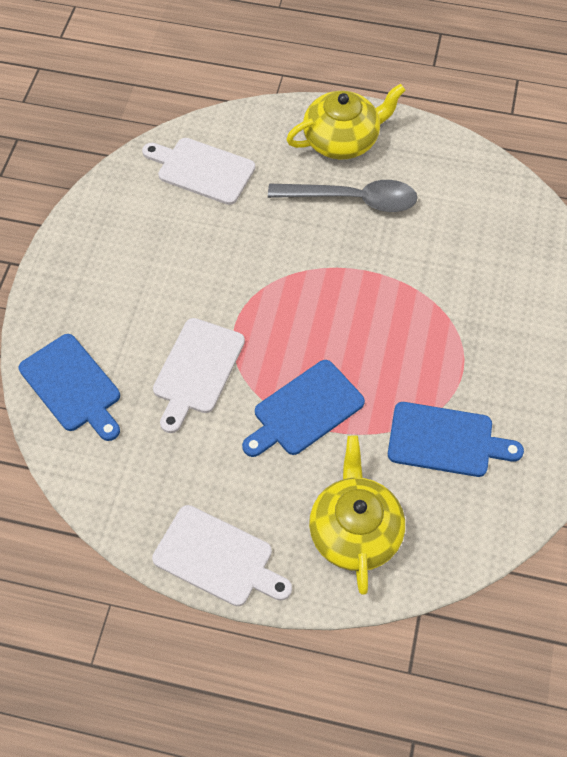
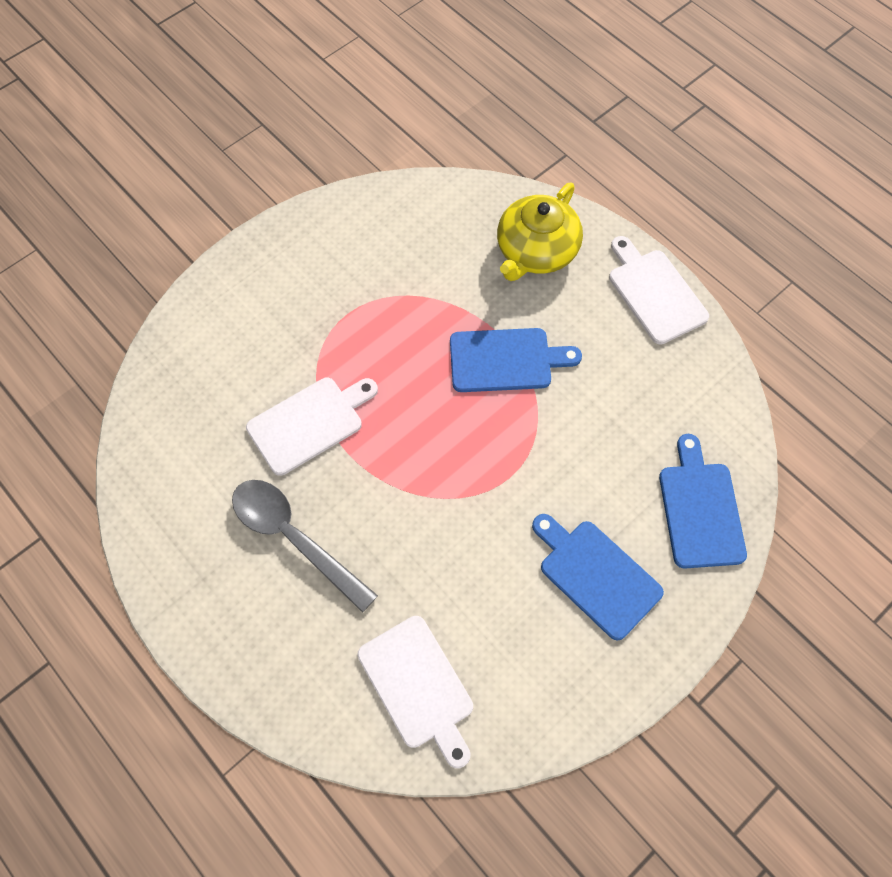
camera: 145 degrees left, 5 degrees up
(197, 370) = (575, 453): white cutting board -> white cutting board (309, 423)
(342, 140) = (240, 622): yellow teapot -> none
(446, 440) = (412, 270): blue cutting board -> blue cutting board (596, 575)

